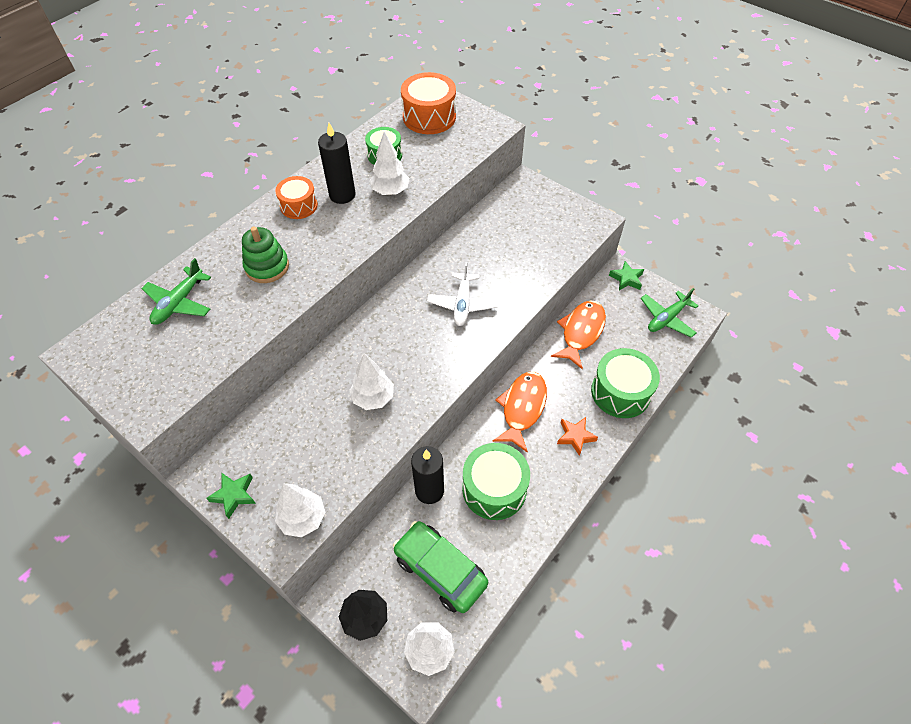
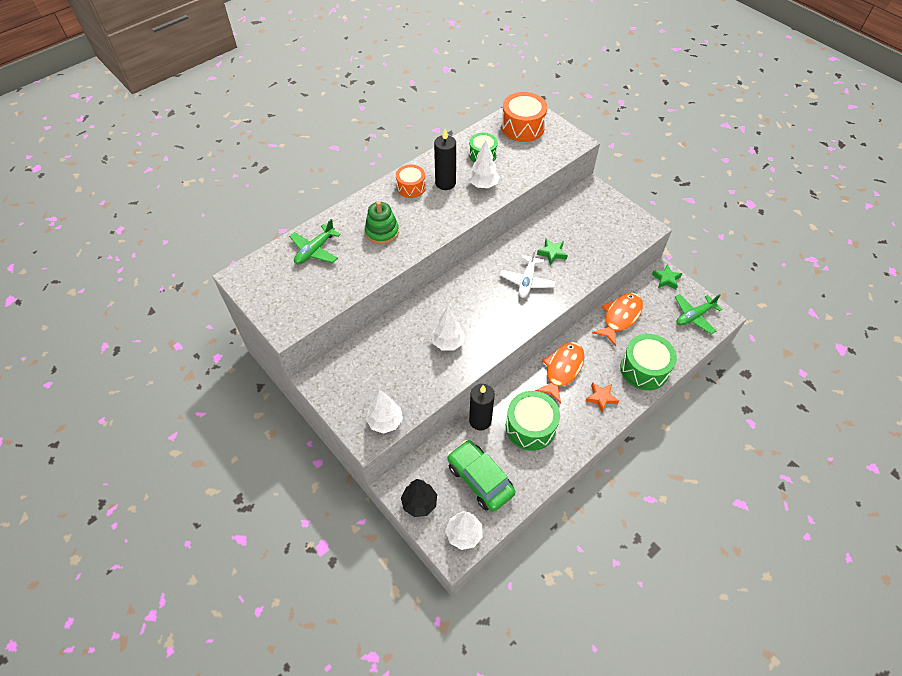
camera: 10 degrees right, 0 degrees up
(234, 495) = (337, 397): green star -> green star (552, 253)

